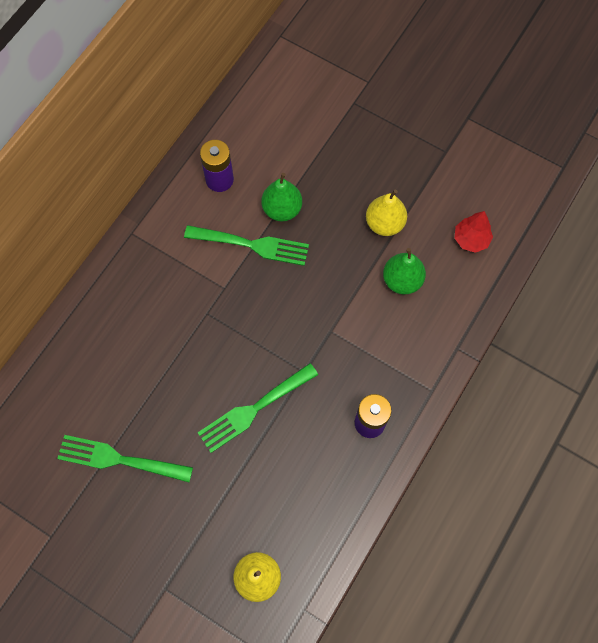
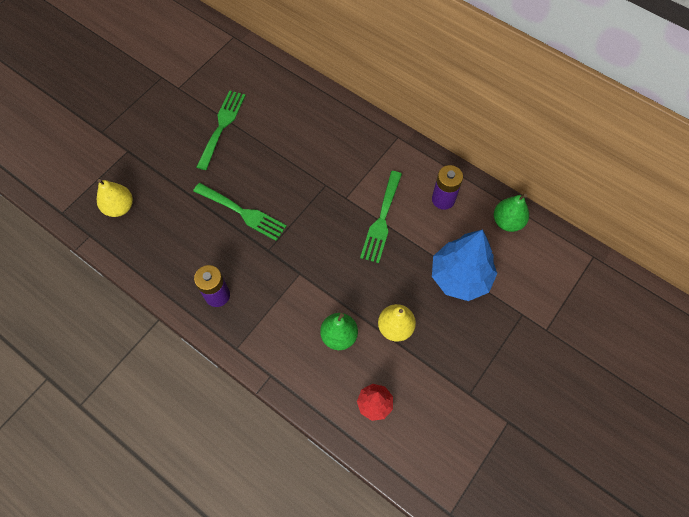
camera: 95 degrees right, 5 degrees down
(254, 409) = (243, 212): green fork -> green fork turned 150 degrees clockwise
(282, 209) = (413, 245): green pear -> green pear (507, 222)
(317, 161) = (460, 277): none -> blue tree

